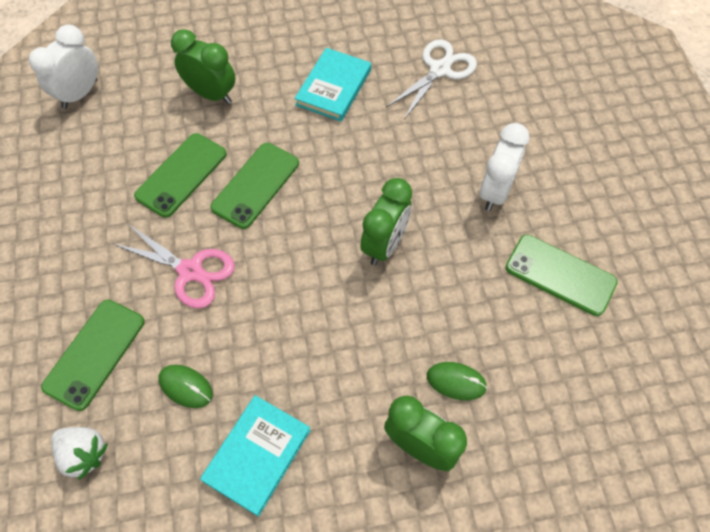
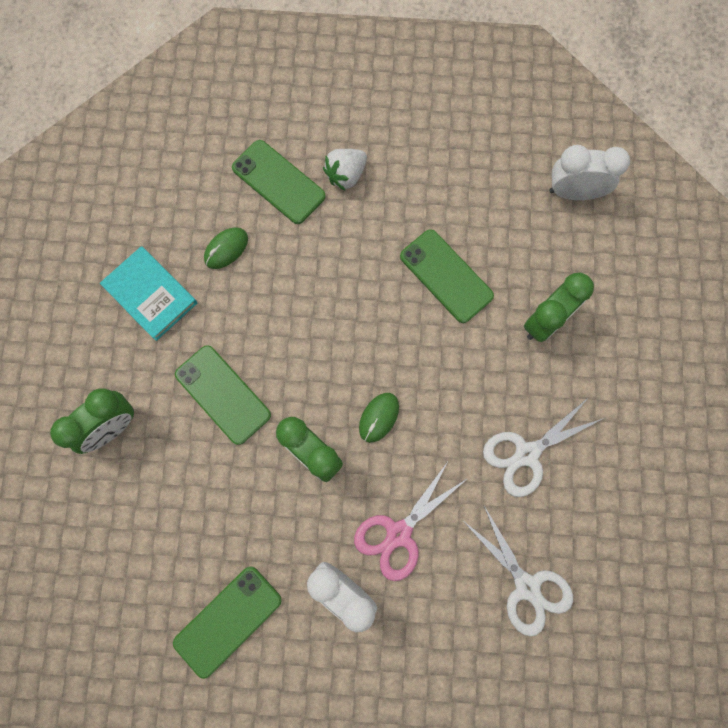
camera: 105 degrees right, 15 degrees up
(80, 94) = (573, 192): white clock -> white clock turned 45 degrees counterclockwise
(84, 454) = (196, 167): white strawberry -> white strawberry (346, 175)
(190, 271) = (335, 268): pink scissors -> pink scissors (399, 533)
(255, 185) = (415, 344): green phone -> green phone (223, 394)
(333, 87) = (527, 454): turquoise book -> white scissors
(456, 381) = (156, 477): green mouse -> green mouse (379, 417)

